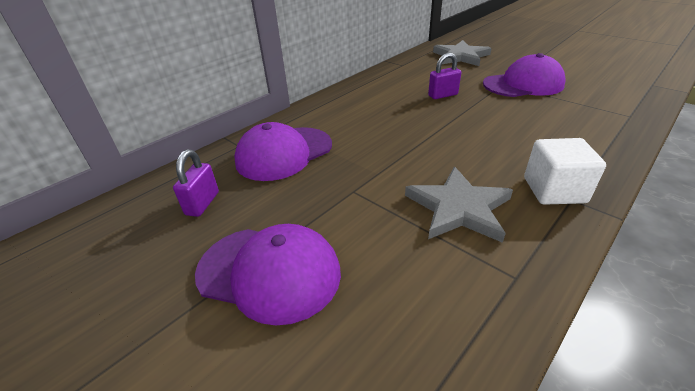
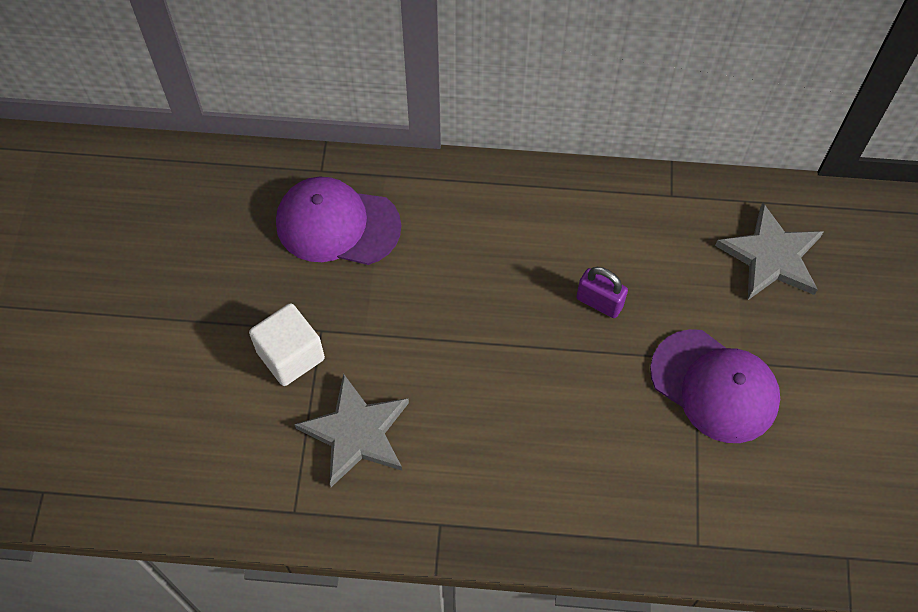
camera: 50 degrees right, 25 degrees up
(202, 203) = (218, 223): purple padlock -> none
(269, 272) = (183, 339): purple cap -> none
(554, 190) = (445, 504): white cube -> white cube (290, 355)

